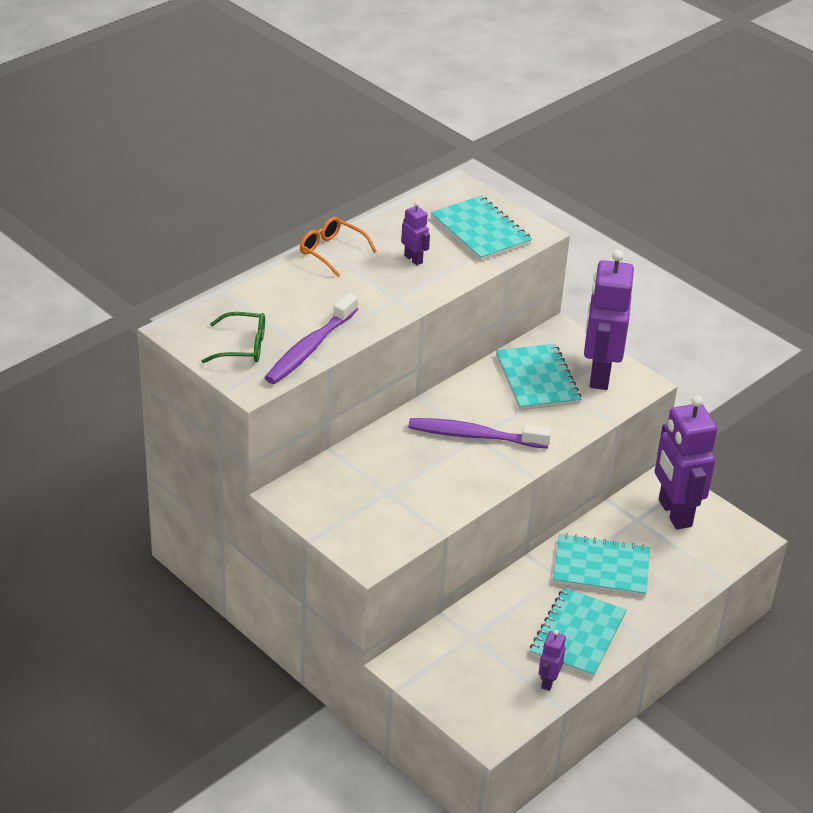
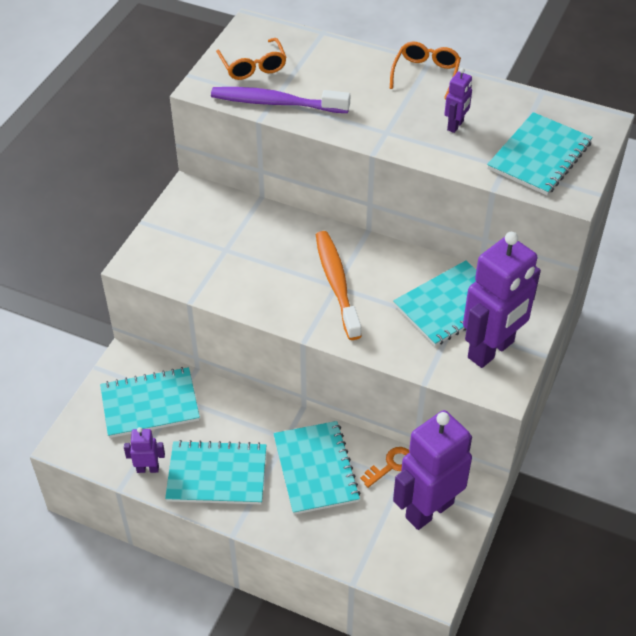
camera: 70 degrees right, 10 degrees up
(243, 346) = (253, 66): green glasses -> orange glasses
(469, 659) = (150, 404): none -> turquoise notebook
(474, 436) = (336, 283): purple toothbrush -> orange toothbrush
(599, 375) = (491, 350): purple robot -> purple robot turned 150 degrees clockwise
(619, 520) = (391, 465): none -> orange key

